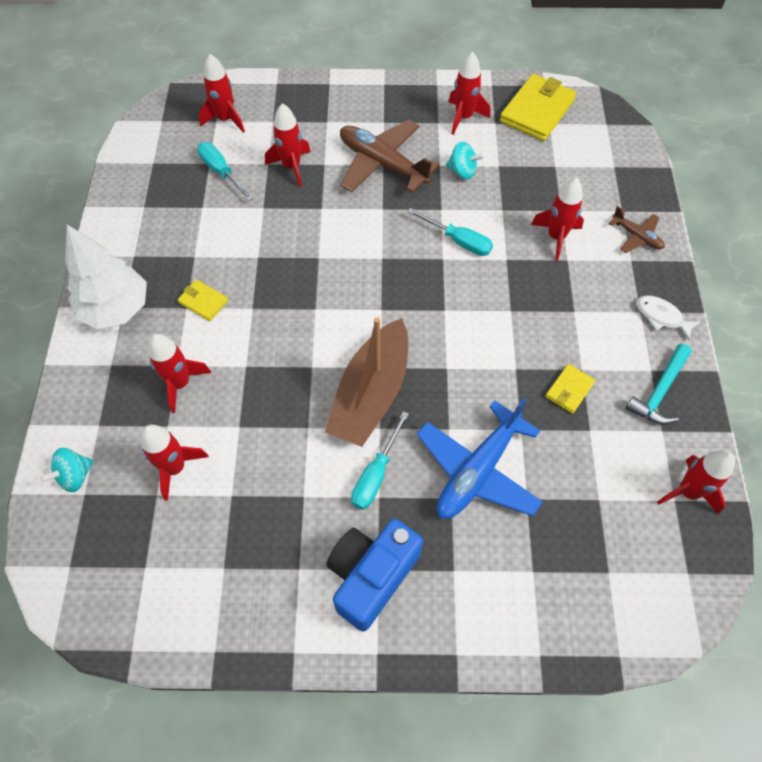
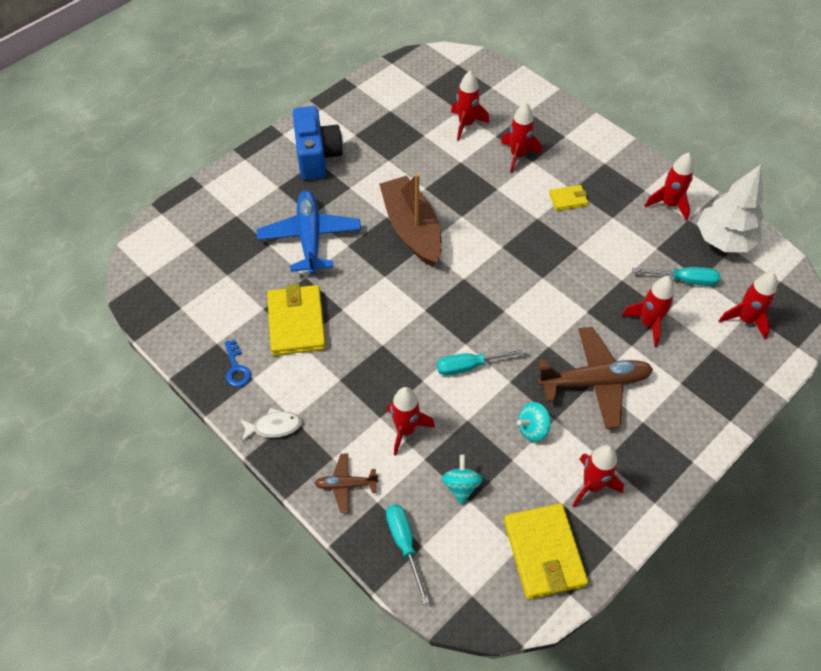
camera: 135 degrees right, 5 degrees down
(75, 476) = (506, 89): turquoise spinning top -> turquoise spinning top (461, 486)
(116, 309) = (606, 159): white tree -> white tree (724, 240)
(376, 474) = (363, 195): turquoise screwdriver -> turquoise screwdriver (404, 544)
(569, 390) = (296, 322): yellow wallet -> yellow wallet, size x1.97
(659, 391) = (236, 368): turquoise hammer -> blue key
(688, 491) = (175, 318): red rocket -> red rocket (669, 204)

